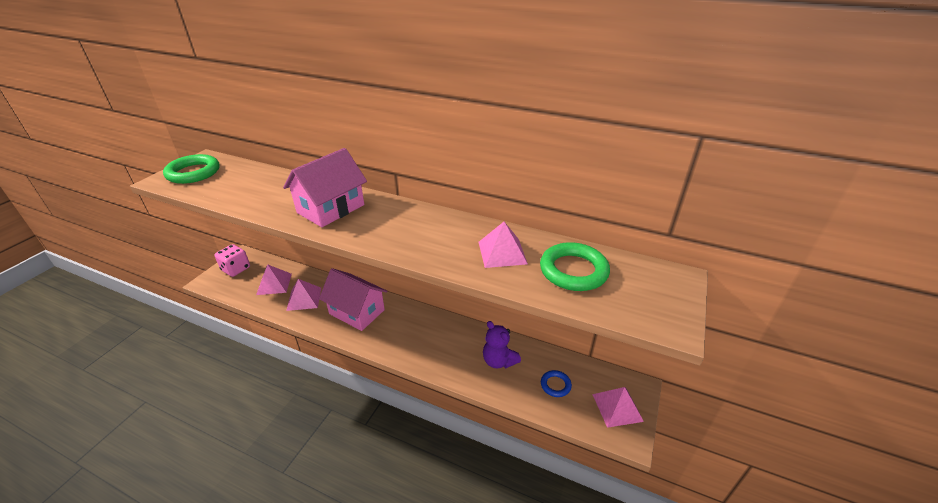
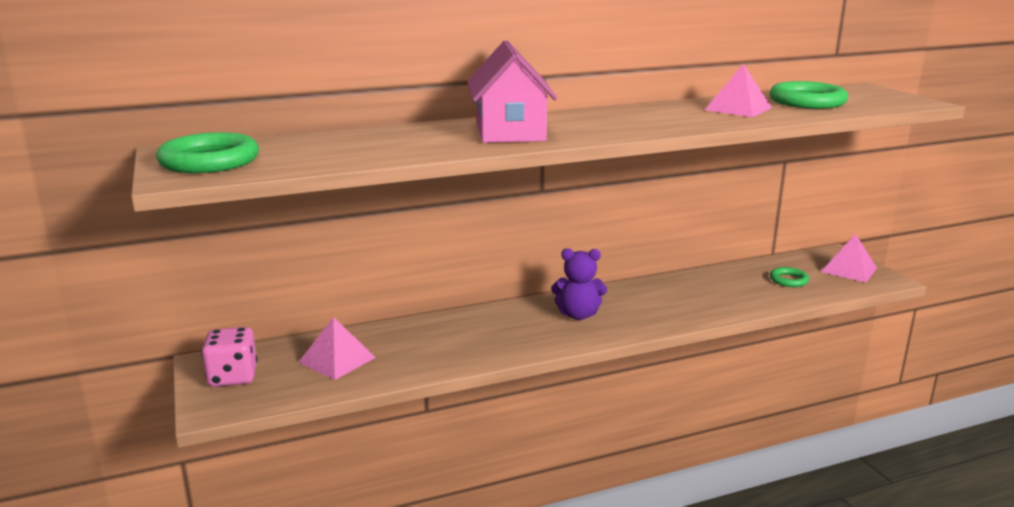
camera: 45 degrees left, 15 degrees down
(304, 298) = (415, 350): pink pyramid -> none
(357, 312) = (509, 328): pink house -> none
(499, 361) = (719, 289): purple teddy bear -> purple teddy bear (578, 315)
(555, 385) = (788, 280): blue ring -> green ring

